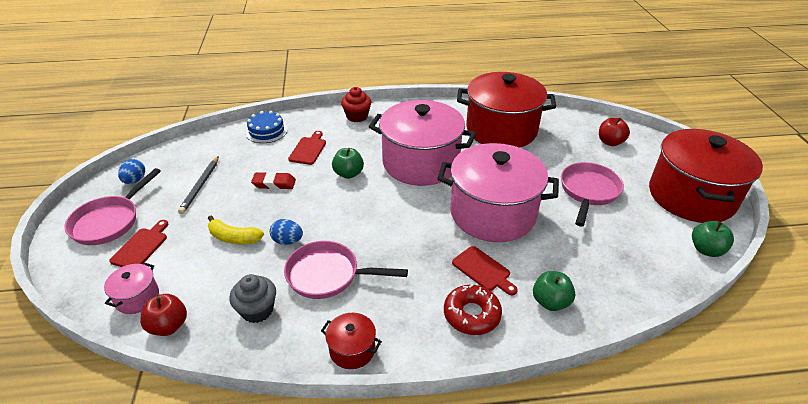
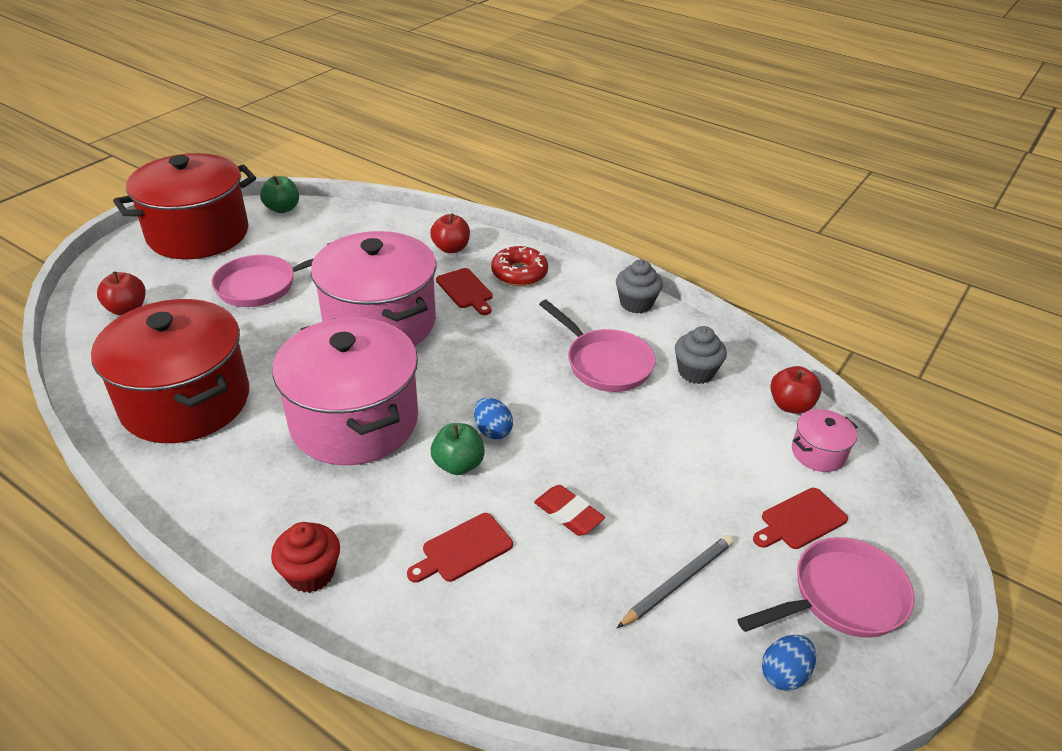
camera: 140 degrees left, 0 degrees up
(234, 238) = (675, 462): yellow banana -> none
(266, 131) = (487, 650): blue cake -> none
(287, 241) = (616, 420): blue egg -> blue egg (492, 431)
(352, 349) = (636, 303): red pot -> grey cupcake
(483, 270) = (465, 290): red cutting board -> red cutting board turned 150 degrees clockwise
(550, 302) = (451, 248): green apple -> red apple

